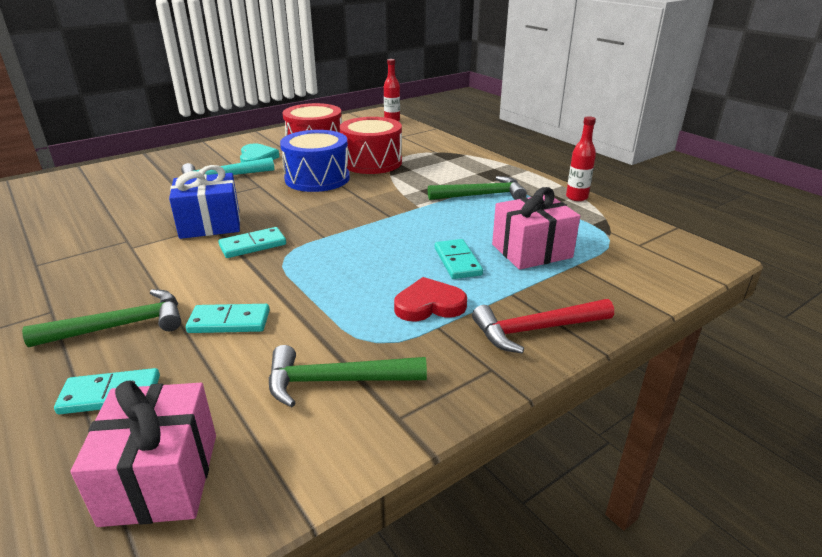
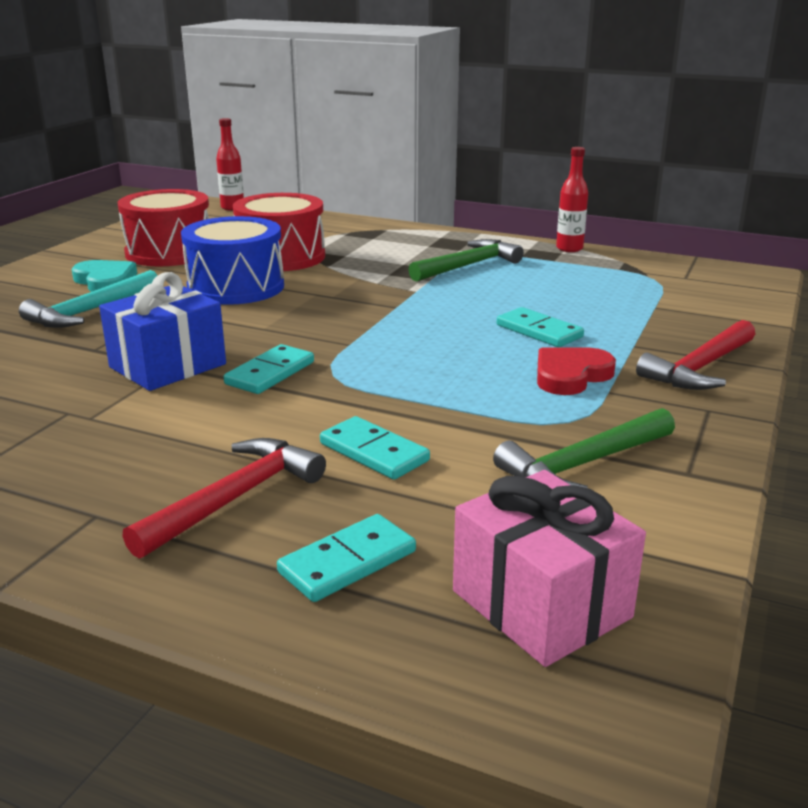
camera: 30 degrees left, 5 degrees down
(119, 326) = (234, 499): green hammer -> red hammer
(229, 321) = (374, 452): turquoise domino -> turquoise domino turned 75 degrees clockwise
(531, 251) = (597, 305): pink gift -> none

